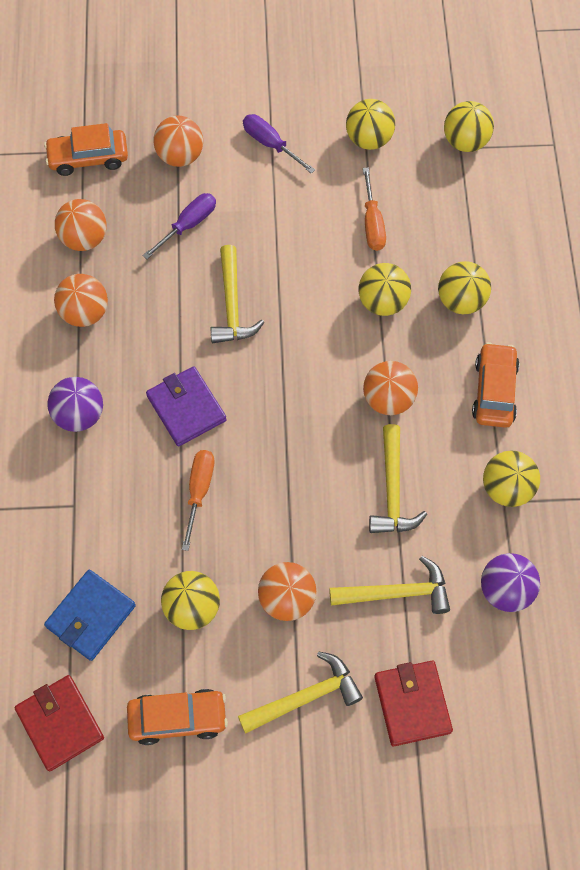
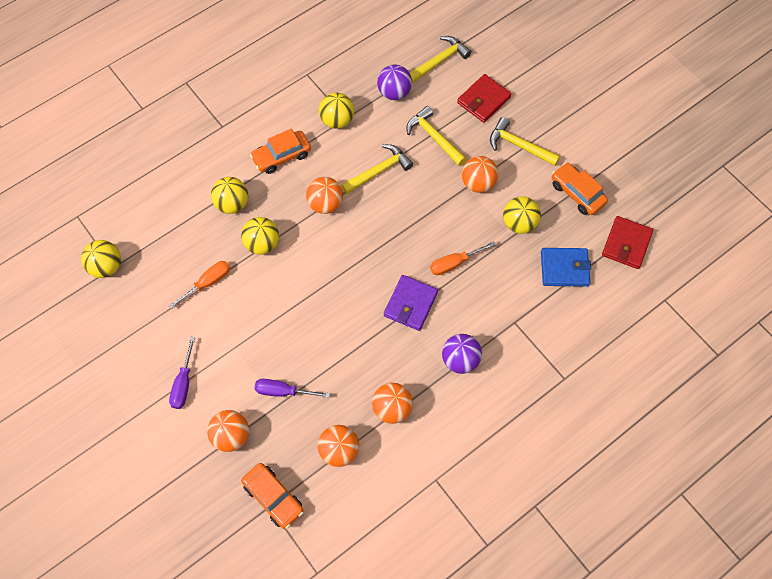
camera: 125 degrees left, 0 degrees up
(232, 305) = (323, 325): yellow hammer -> yellow hammer (439, 61)
(369, 139) = (140, 324): yellow ball -> none

